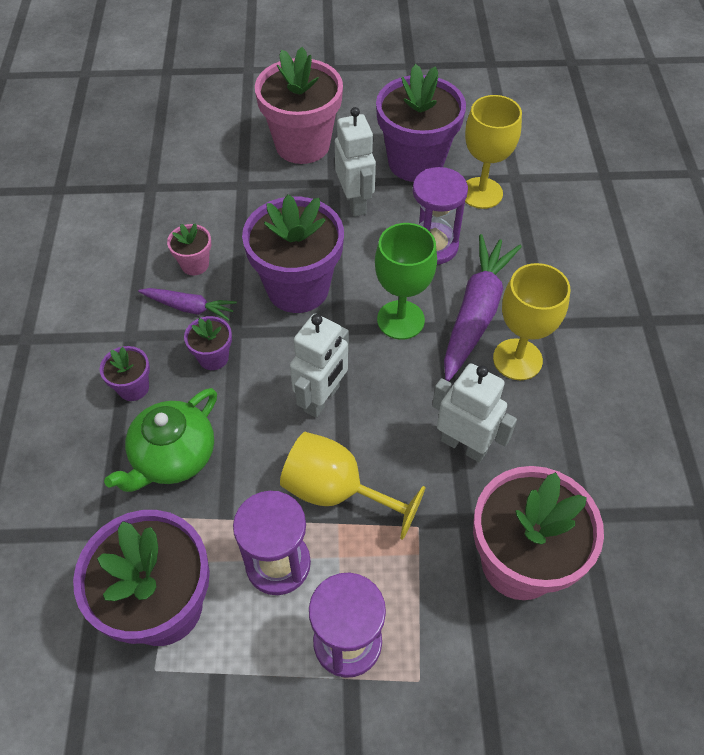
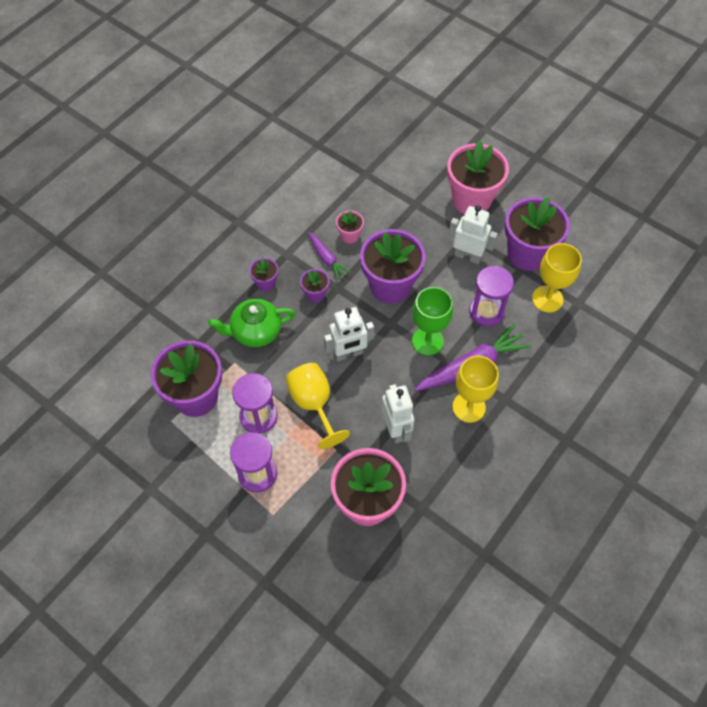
camera: 40 degrees right, 5 degrees up
(355, 202) = (467, 256): white robot -> white robot turned 90 degrees counterclockwise

